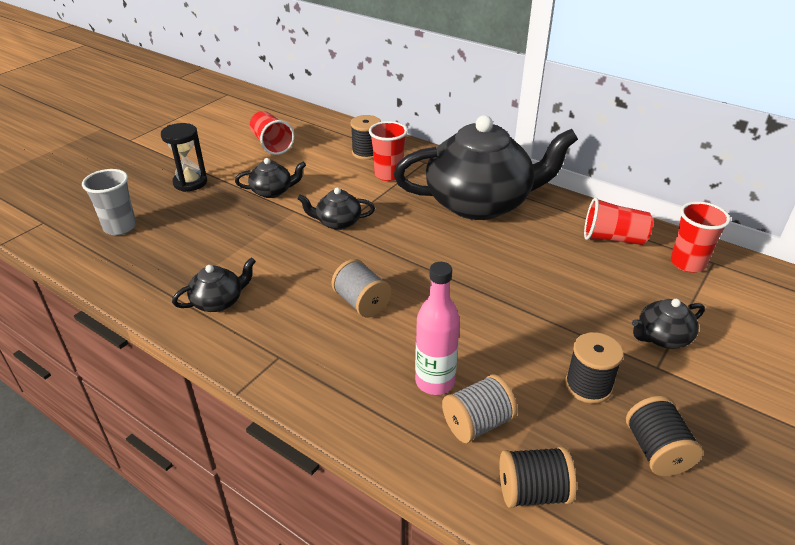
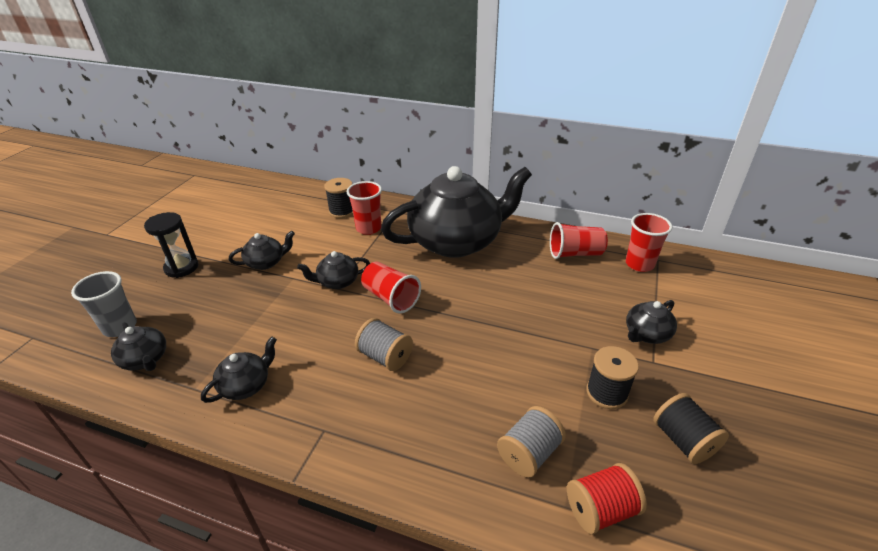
camera: 15 degrees left, 0 degrees up
(135, 260) = (145, 359): none -> black teapot
(271, 144) = (251, 217): red cup -> red cup (390, 298)
(434, 382) = (477, 421): pink bottle -> none
(532, 492) = (600, 509): black spool -> red spool

